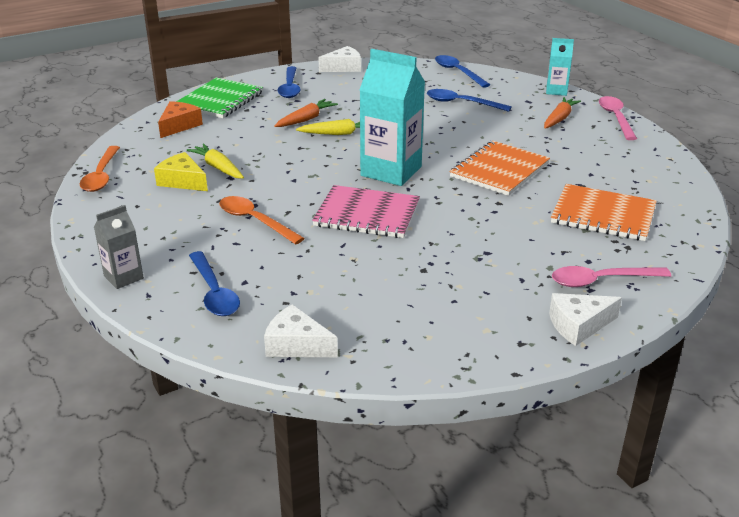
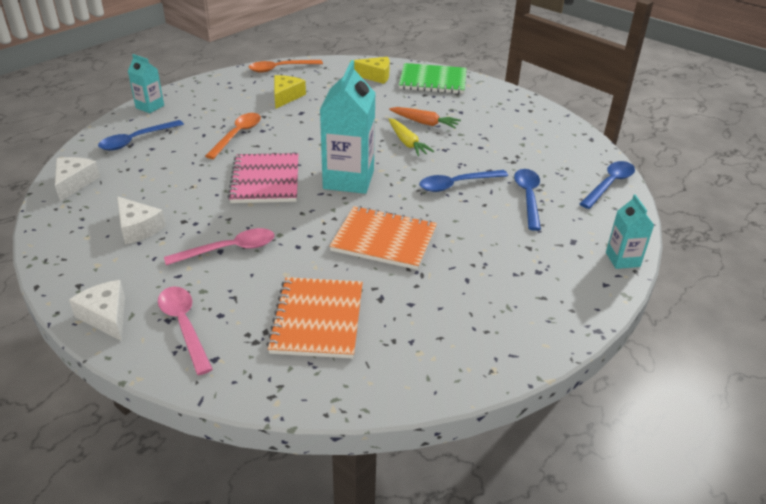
camera: 70 degrees right, 5 degrees up
(123, 277) = (150, 107): grey carton -> turquoise carton
(179, 126) = (375, 76): orange cheese -> yellow cheese
(218, 167) = (314, 105): yellow carrot -> none
(290, 87) = (484, 104): blue spoon -> blue spoon (457, 184)
(343, 67) = (554, 120): white cheese -> white cheese (138, 228)
(559, 119) = (541, 269): orange carrot -> none
(616, 118) = (580, 315): pink spoon -> pink spoon (229, 250)

